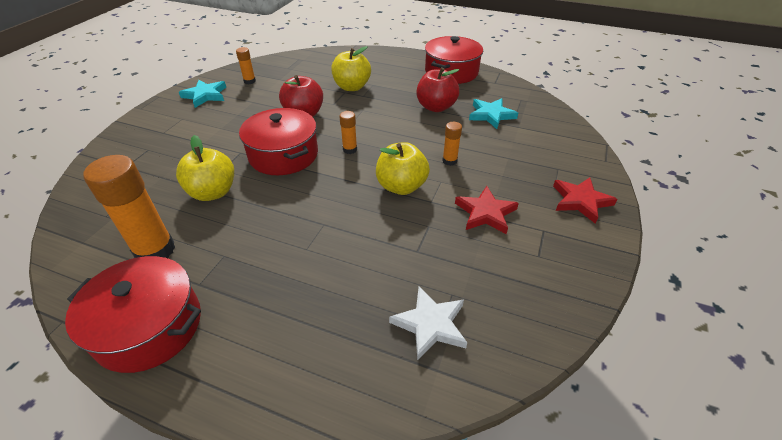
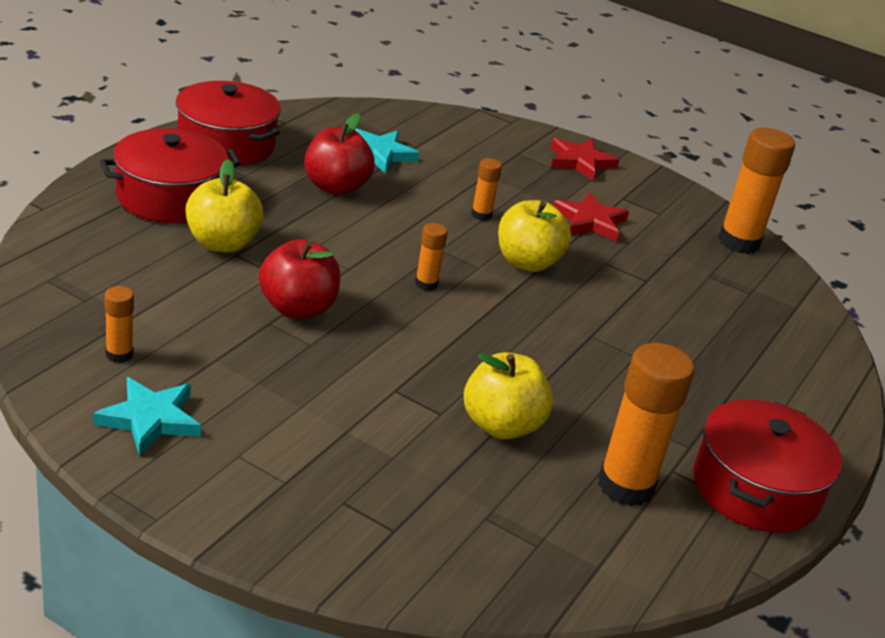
camera: 85 degrees left, 10 degrees down
(283, 155) = (419, 346): red pot -> red pot (170, 197)
(430, 324) = (747, 297): white star -> none
(533, 318) = (739, 242): none -> orange glue stick

